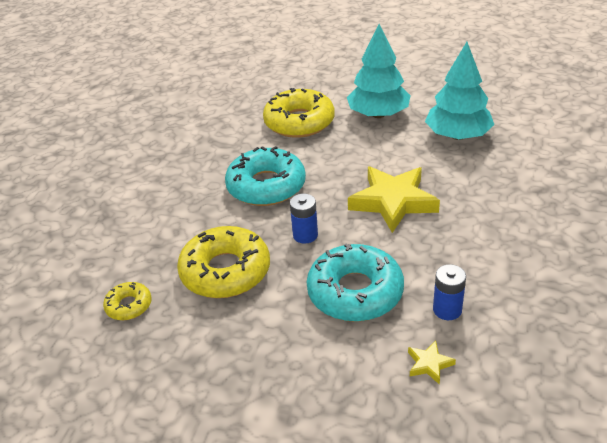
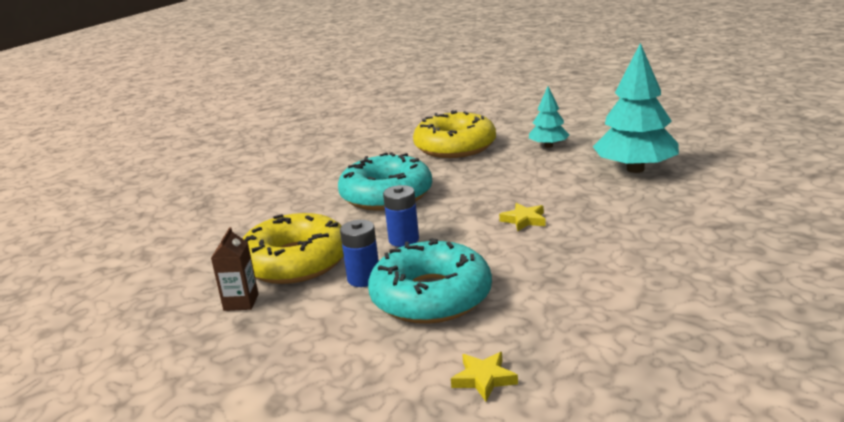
camera: 15 degrees right, 15 degrees down
(129, 306) = (175, 280): yellow donut -> none
(202, 321) = (241, 302): none -> brown carton
(378, 114) = (548, 146): turquoise tree -> turquoise tree, size x0.54
(393, 202) = (524, 220): yellow star -> yellow star, size x0.42
(447, 310) = (537, 327): blue battery -> blue battery (364, 278)

